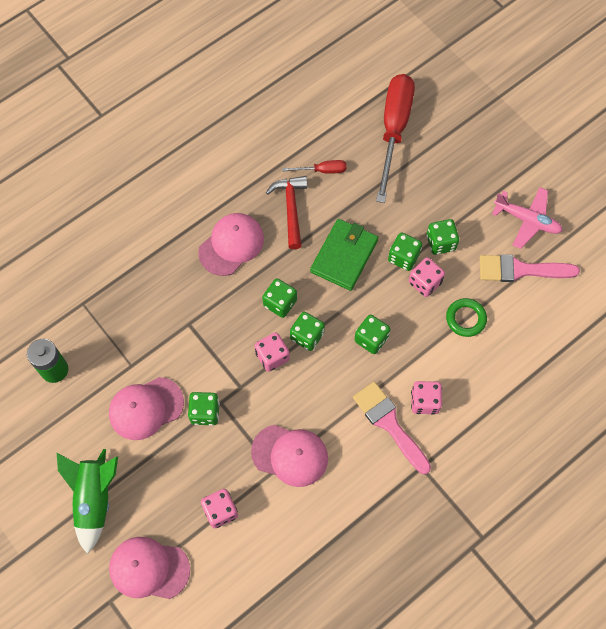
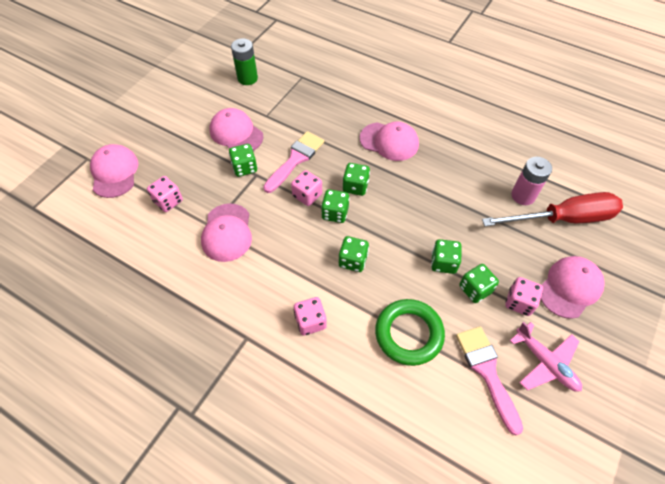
camera: 70 degrees right, 10 degrees down
(95, 498) = (160, 127): green rocket -> none
(291, 208) = (442, 169): red hammer -> none
(322, 170) = (489, 179): red screwdriver -> none
(344, 256) = (420, 217): green wallet -> none
(354, 151) = (523, 196): none -> pink battery
(389, 424) = (279, 298): pink brush -> pink brush (295, 159)
(425, 282) = (428, 287): pink dice -> pink dice (519, 302)
(465, 319) = (408, 334): green ring -> green ring, size x1.64
(466, 164) = (570, 287): none -> pink cap
(527, 220) = (545, 363): pink plane -> pink plane turned 45 degrees counterclockwise

